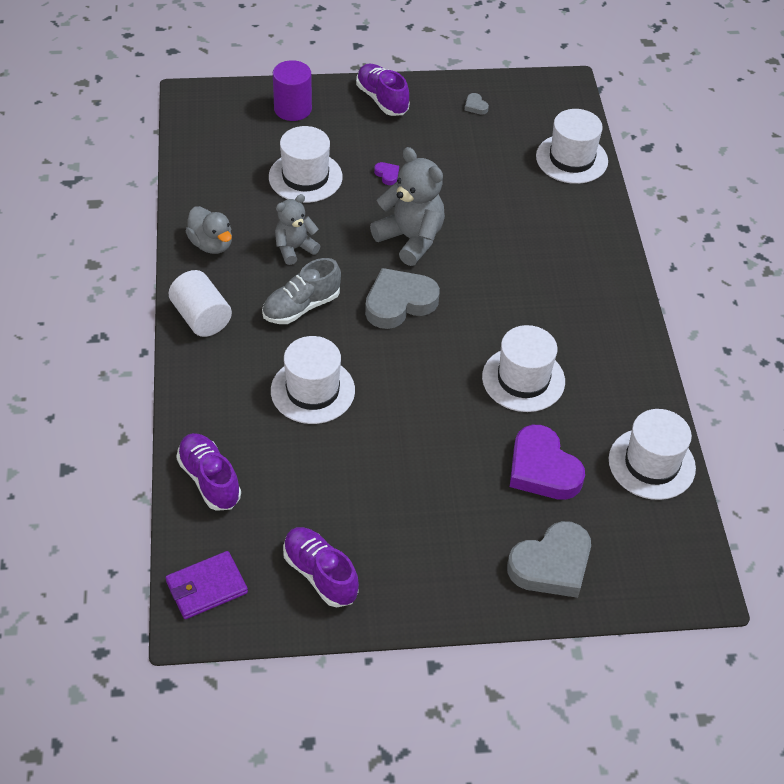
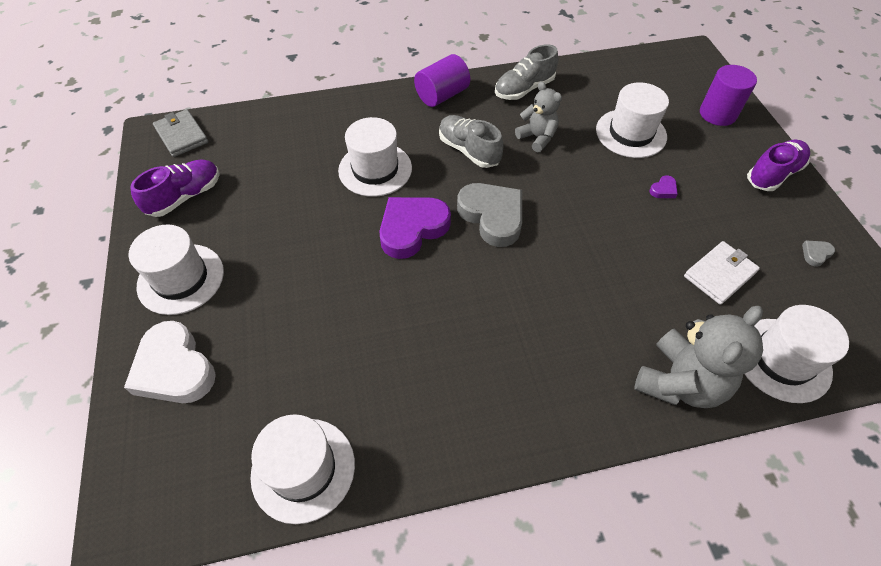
camera: 85 degrees right, 5 degrees up
(201, 317) = (442, 95): white cylinder -> purple cylinder
(206, 587) = (182, 135): purple wallet -> grey wallet
(209, 480) = (280, 123): purple shoe -> none
(211, 244) = (524, 89): grey duck -> grey shoe
(410, 239) = (581, 217): grey teddy bear -> grey teddy bear (679, 382)
(489, 168) = (719, 274): none -> white wallet
(523, 379) = (412, 328): white hat -> white hat (181, 279)
(542, 469) = (294, 353): purple heart -> purple heart (412, 229)
(551, 565) = (174, 368): grey heart -> white heart

